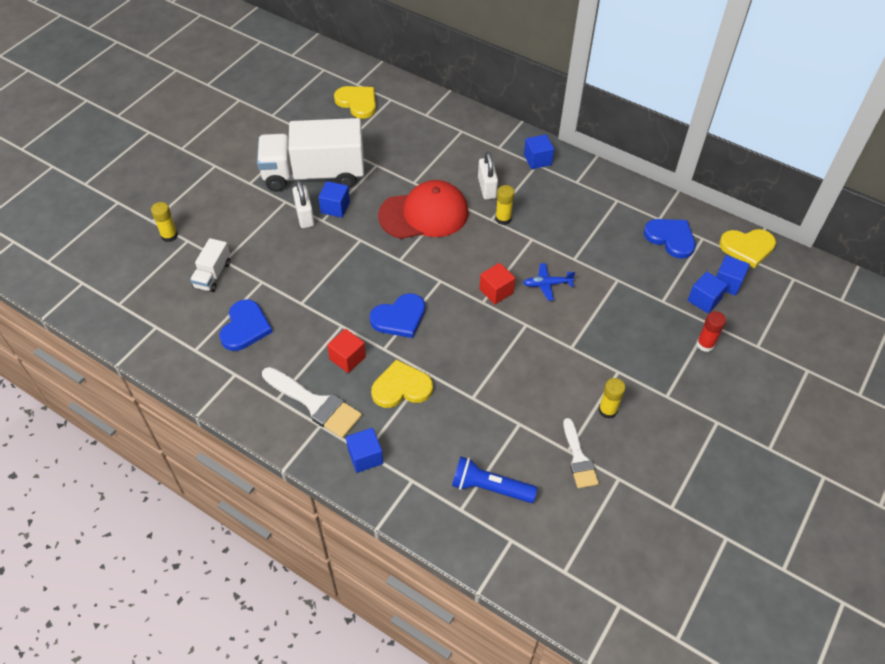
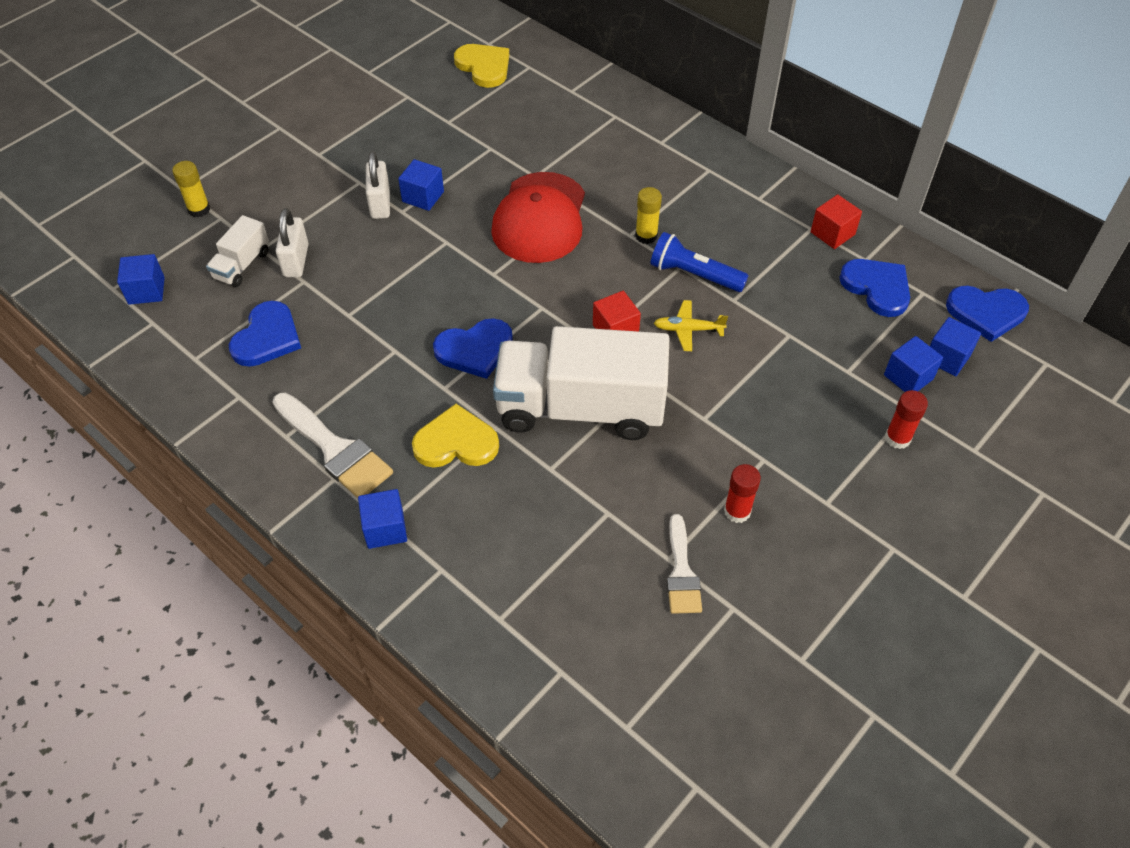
camera: 10 degrees right, 0 degrees up
(314, 174) = (405, 152): white truck -> white truck (580, 408)
(347, 358) = (392, 394): red cube -> red cube (832, 233)
(424, 214) = (540, 218): red cap -> red cap turned 105 degrees clockwise
(487, 188) = (633, 193): white padlock -> white padlock (296, 261)
(490, 487) = (547, 595): blue flashlight -> blue flashlight (694, 275)
(537, 160) = (711, 164): blue cube -> blue cube (146, 291)
(547, 284) = (688, 329): blue plane -> yellow plane
(607, 410) = (737, 511): yellow glue stick -> red glue stick
(747, 247) = (986, 313): yellow heart -> blue heart

